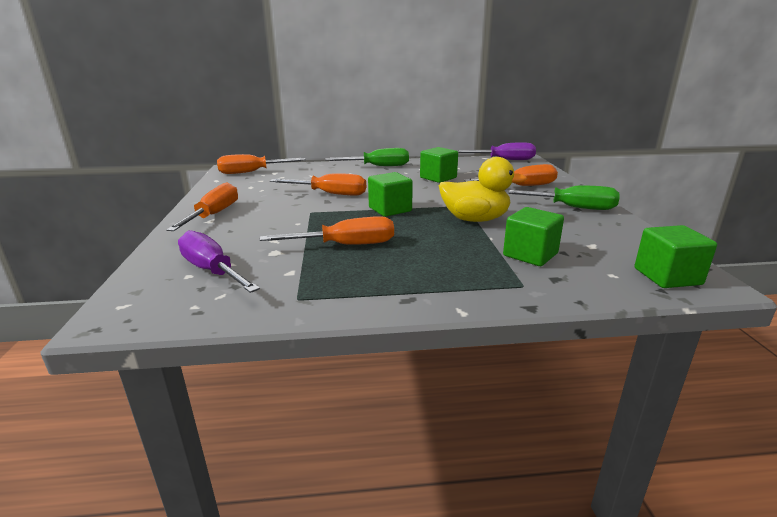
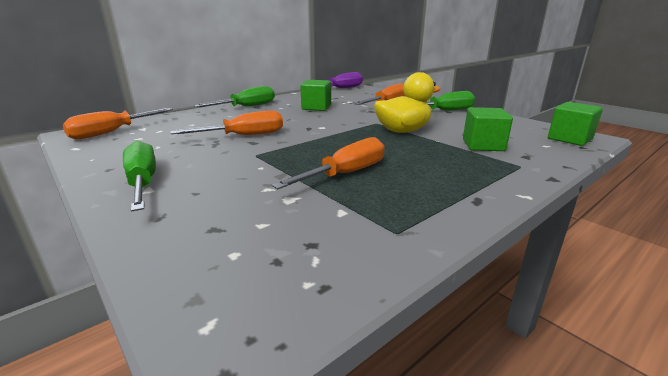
camera: 35 degrees left, 0 degrees up
(212, 271) = (256, 239): purple screwdriver -> none
(213, 215) = (143, 183): orange screwdriver -> green screwdriver
(390, 209) = (325, 137): green cube -> none

